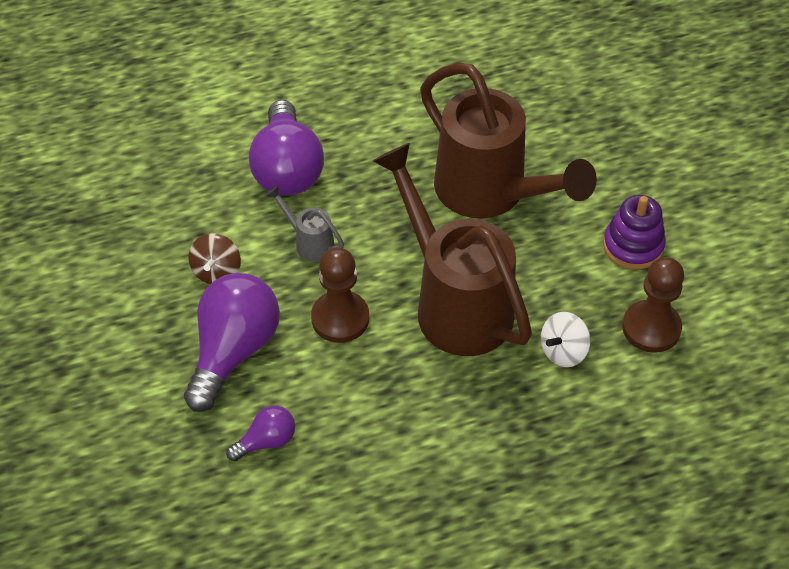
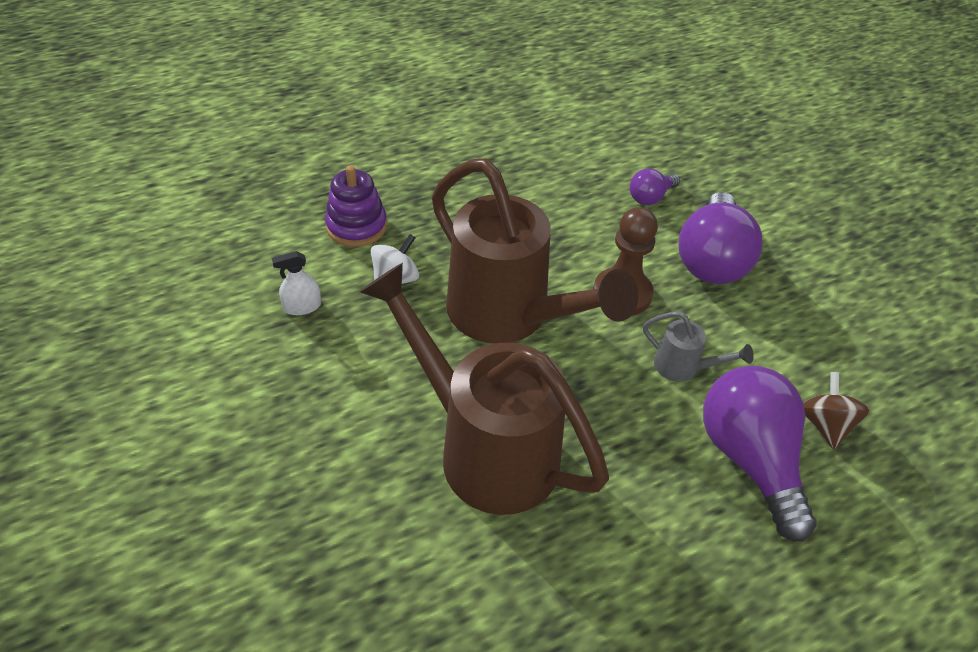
camera: 170 degrees right, 5 degrees down
(217, 272) = (766, 329): brown spinning top -> brown spinning top (825, 425)
(633, 246) = (309, 393): purple stacking toy -> purple stacking toy (356, 226)
(651, 328) = (302, 306): brown pawn -> white spray bottle

